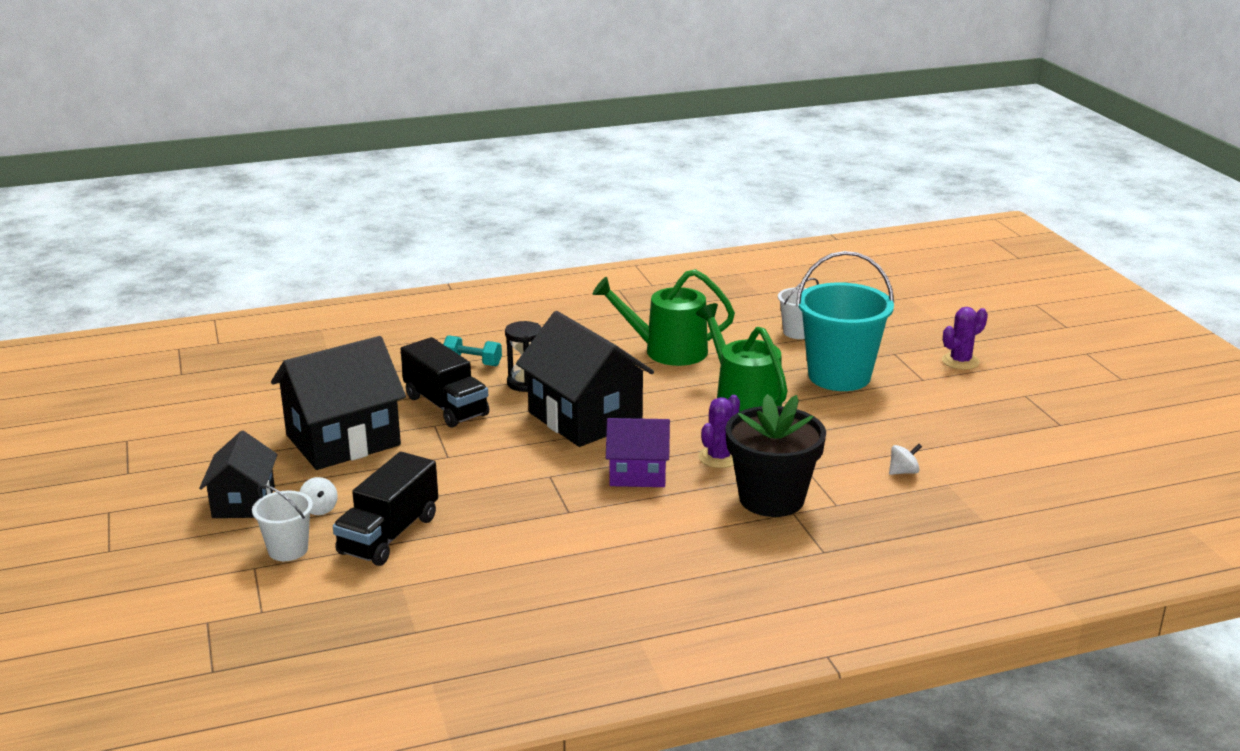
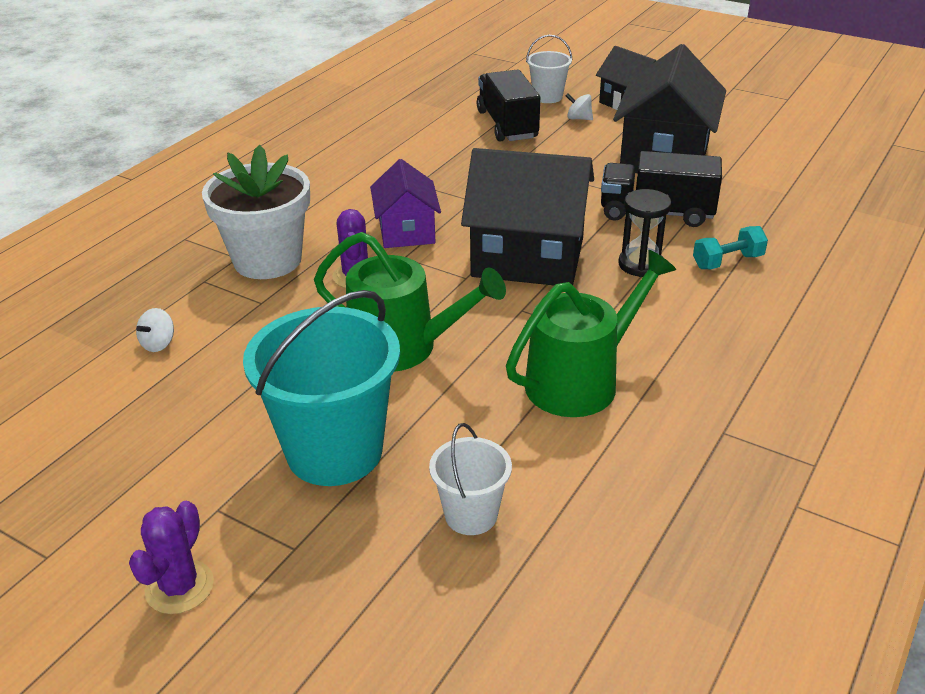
camera: 140 degrees right, 10 degrees up
(638, 473) = (406, 231): purple house -> purple house turned 60 degrees counterclockwise
(771, 499) = (267, 260): black flower pot -> white flower pot

